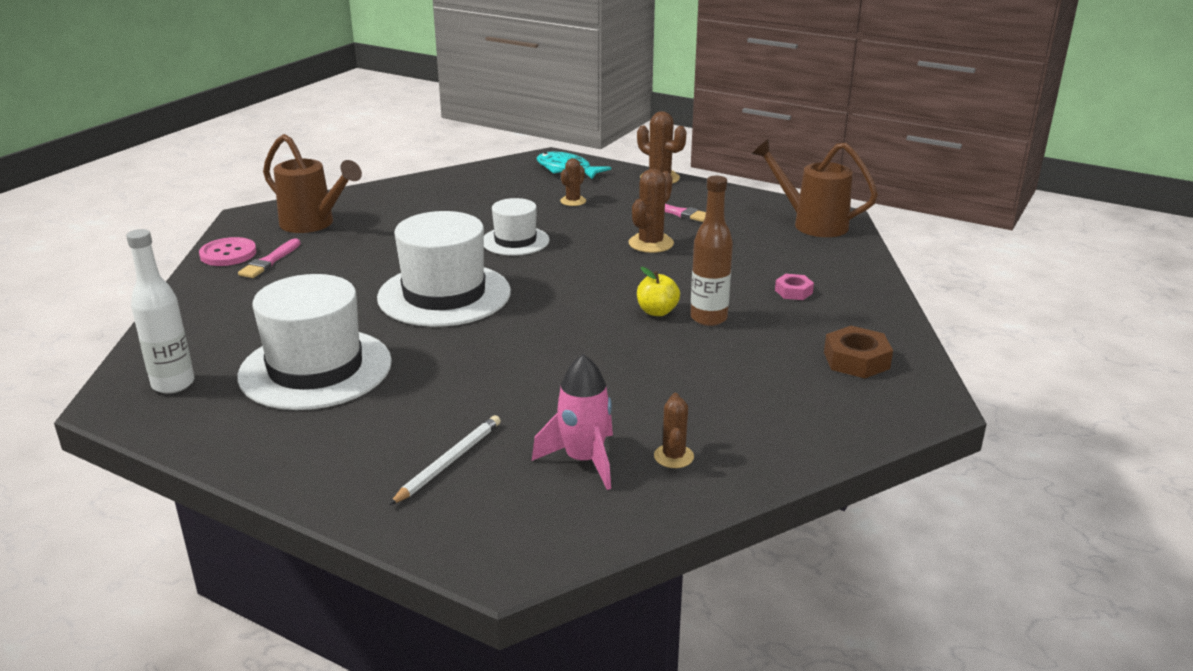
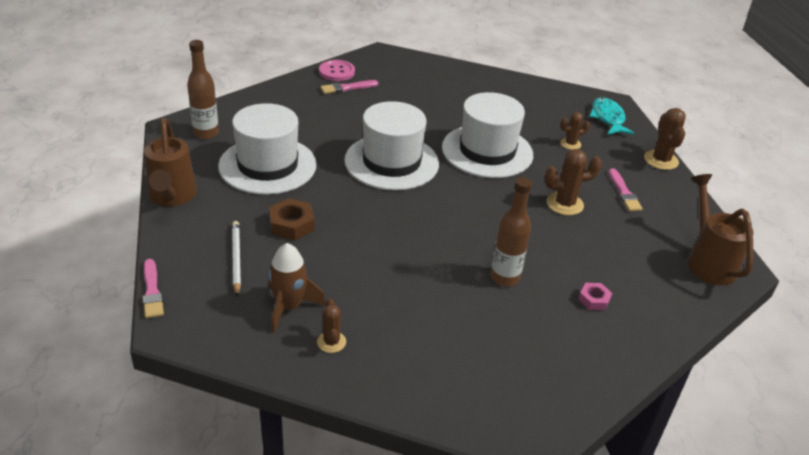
camera: 45 degrees right, 10 degrees up
(173, 384) = (206, 133): white bottle -> brown bottle
(313, 224) = (403, 76): brown watering can -> brown watering can (172, 197)
(414, 552) = (152, 291): none -> pink brush
(449, 462) = (236, 259): white pencil -> white pencil turned 90 degrees counterclockwise
(515, 241) = (487, 151): white hat -> white hat, size x1.76
(583, 460) = (289, 307): pink rocket -> brown rocket
(657, 312) = (483, 251): yellow apple -> none
(673, 456) = (331, 342): brown cactus -> brown cactus turned 60 degrees counterclockwise
(856, 360) = (542, 374): brown nut -> brown nut (292, 224)

